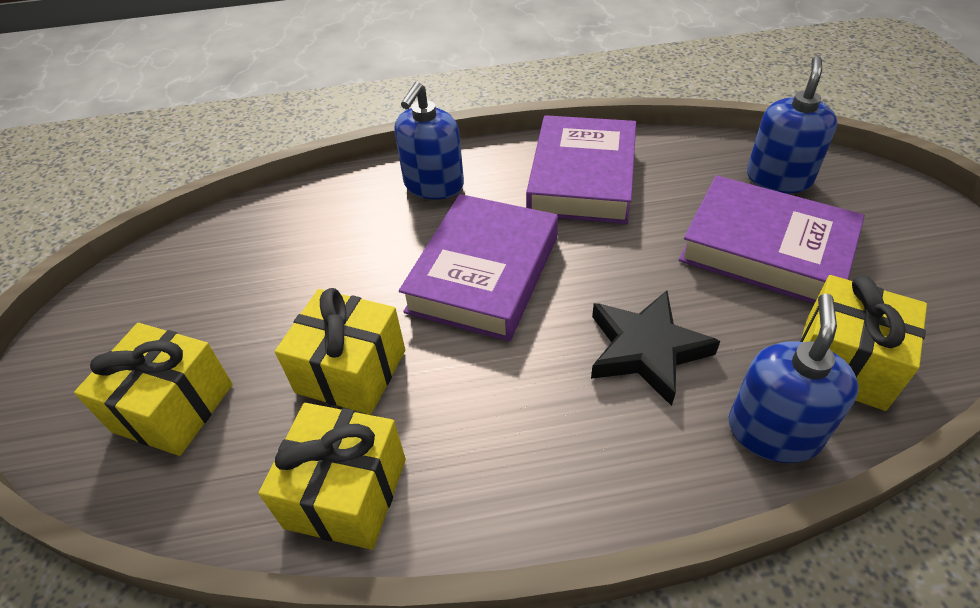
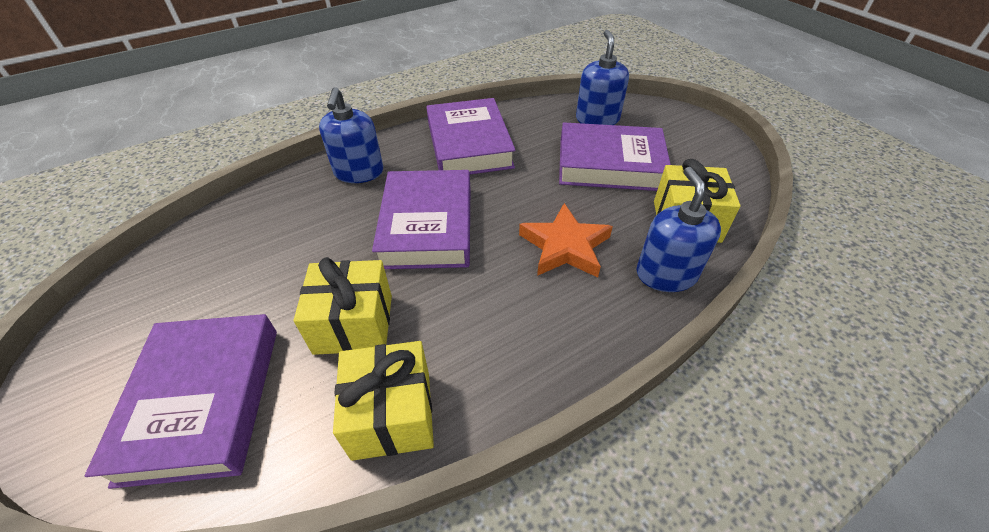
camera: 25 degrees left, 0 degrees up
(173, 407) = (203, 401): yellow gift -> purple book
(646, 350) = (565, 246): black star -> orange star

